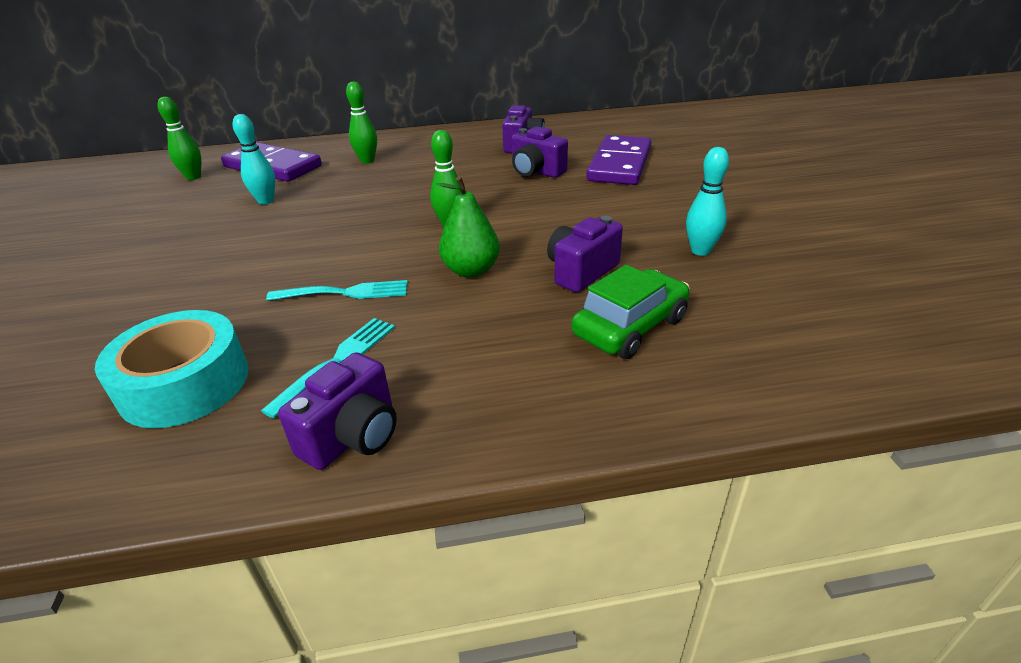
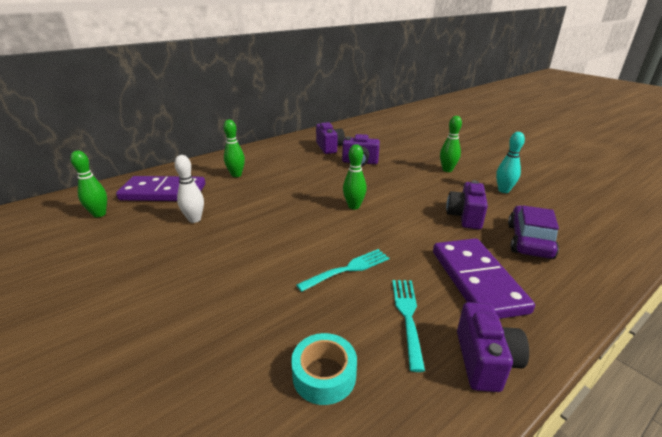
camera: 30 degrees left, 5 degrees down
(185, 383) = (324, 375): turquoise tape -> turquoise tape, size x0.63
(266, 201) = (194, 219): turquoise bowling pin -> white bowling pin
(471, 270) = (406, 232): green pear -> none
(620, 164) = (400, 150): purple domino -> purple domino (477, 280)
(630, 327) = (529, 241): green car -> purple car
(652, 204) = (447, 170): none -> green bowling pin

